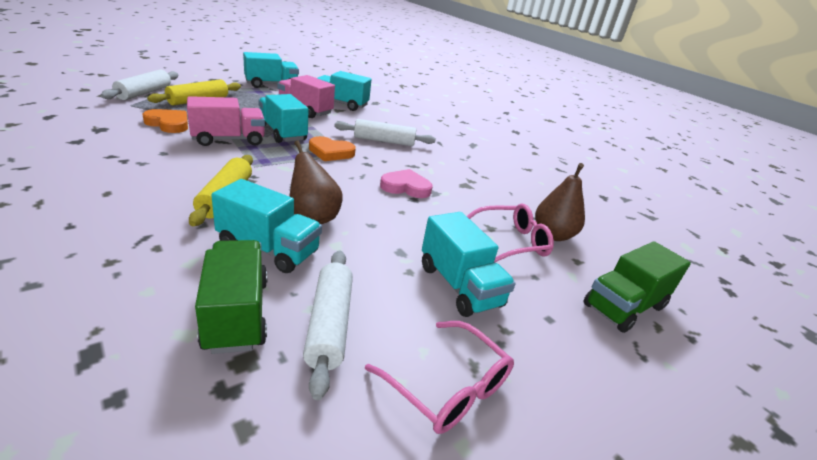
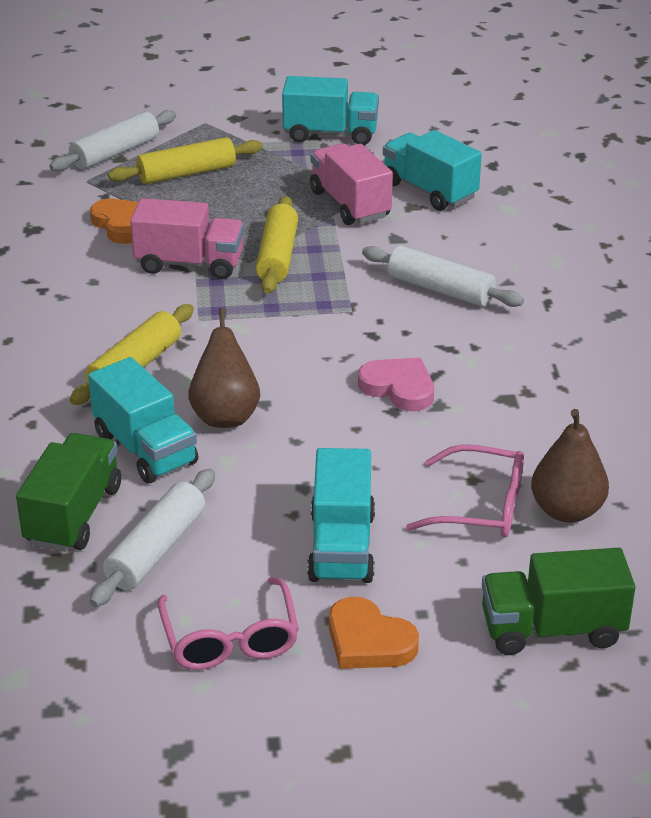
camera: 35 degrees right, 5 degrees up
(282, 133) = (278, 256): turquoise truck -> yellow rolling pin
(331, 152) = (329, 305): orange heart -> orange heart (368, 641)

